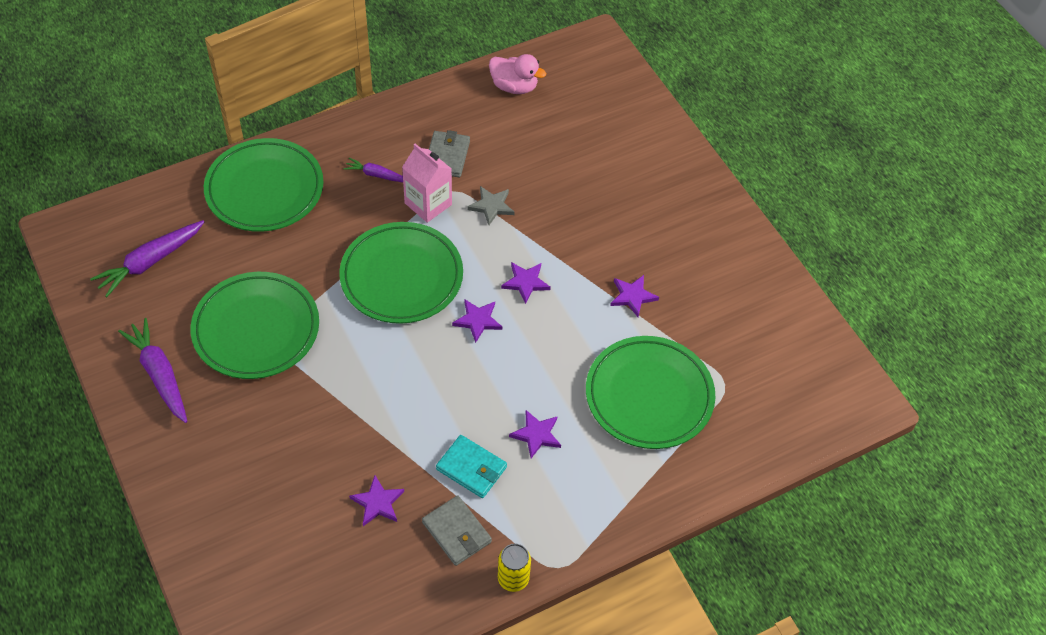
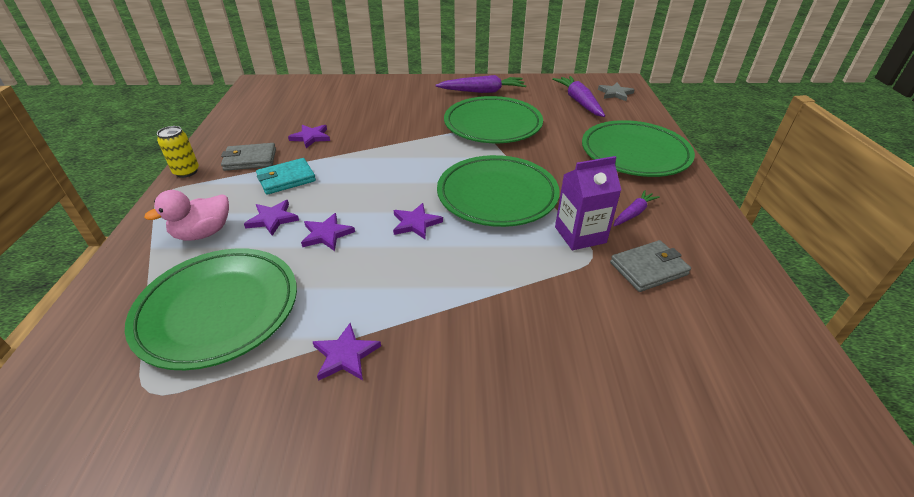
camera: 120 degrees right, 15 degrees down
(428, 204) = (580, 235): pink carton -> purple carton
(447, 156) = (648, 268): grey wallet -> grey wallet turned 60 degrees counterclockwise
(491, 206) = (556, 279): grey star -> grey star (615, 93)
(514, 86) = (782, 380): pink duck -> pink duck (203, 233)
(525, 282) = (435, 269): purple star -> purple star (326, 234)

